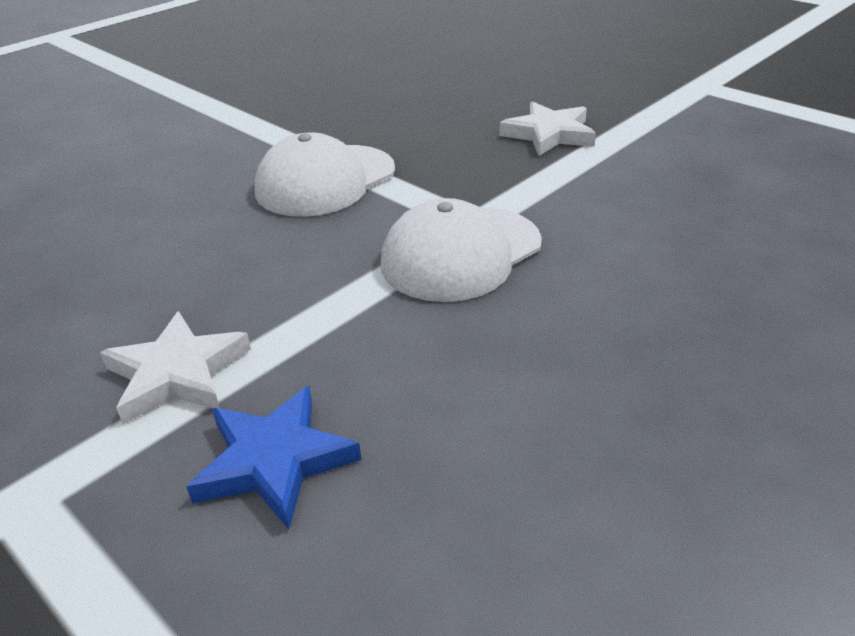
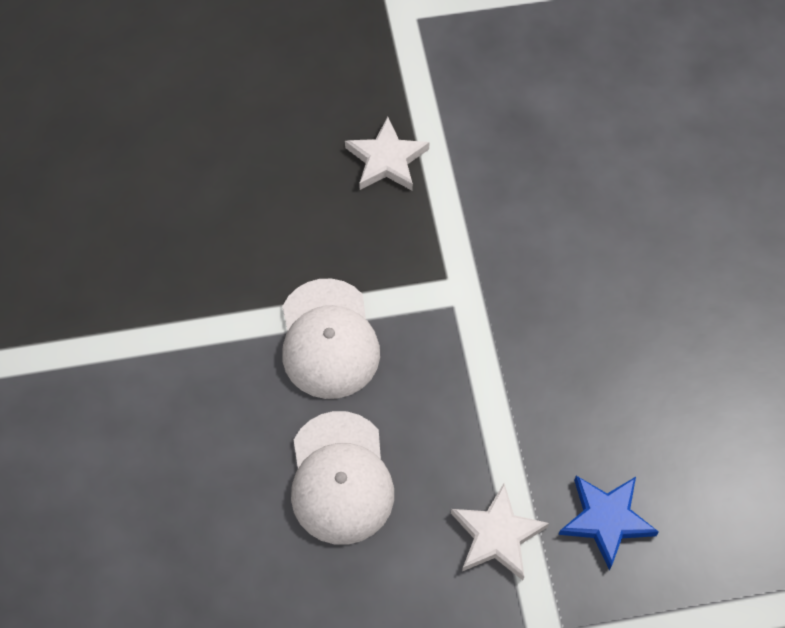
camera: 55 degrees left, 25 degrees up
(461, 253) = (494, 321): white cap -> white cap (340, 478)

